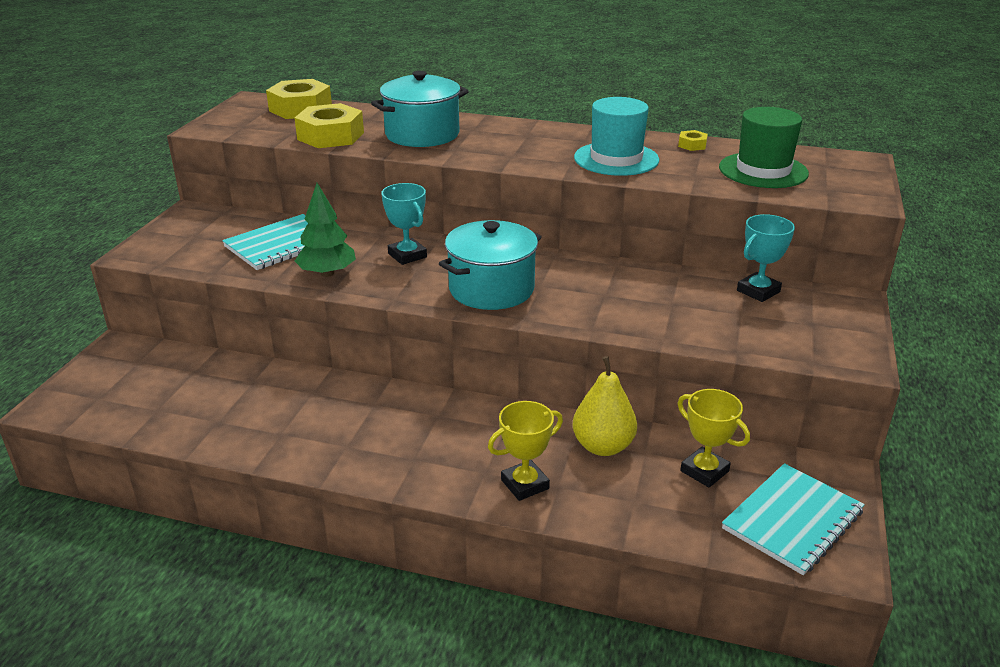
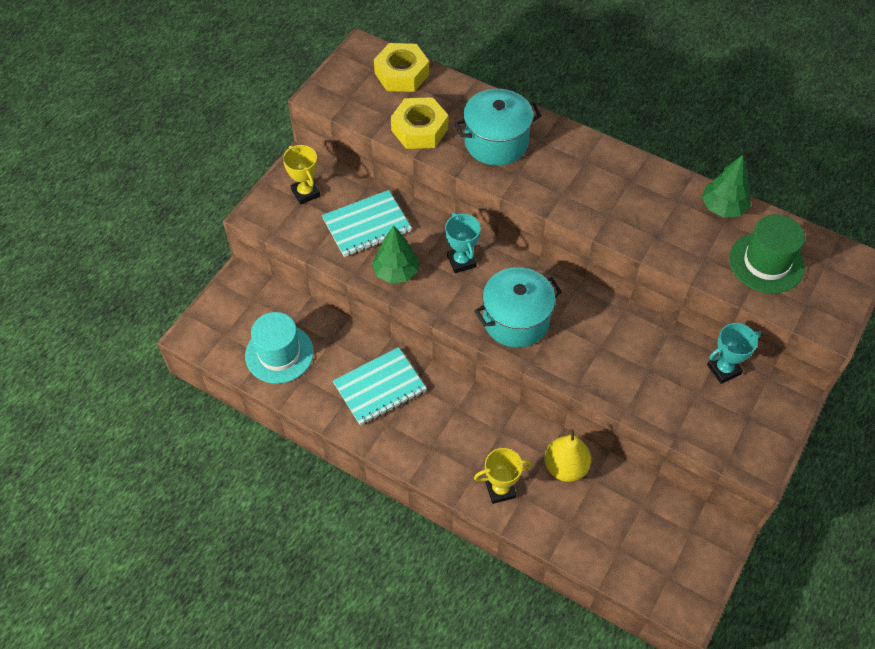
camera: 15 degrees right, 25 degrees up
(616, 159) = (648, 217): turquoise hat -> turquoise hat (279, 354)
(692, 145) = (723, 207): yellow nut -> green tree
(704, 471) = (629, 508): yellow trophy -> yellow trophy (305, 193)
(792, 520) = (671, 566): turquoise notebook -> turquoise notebook (379, 387)

